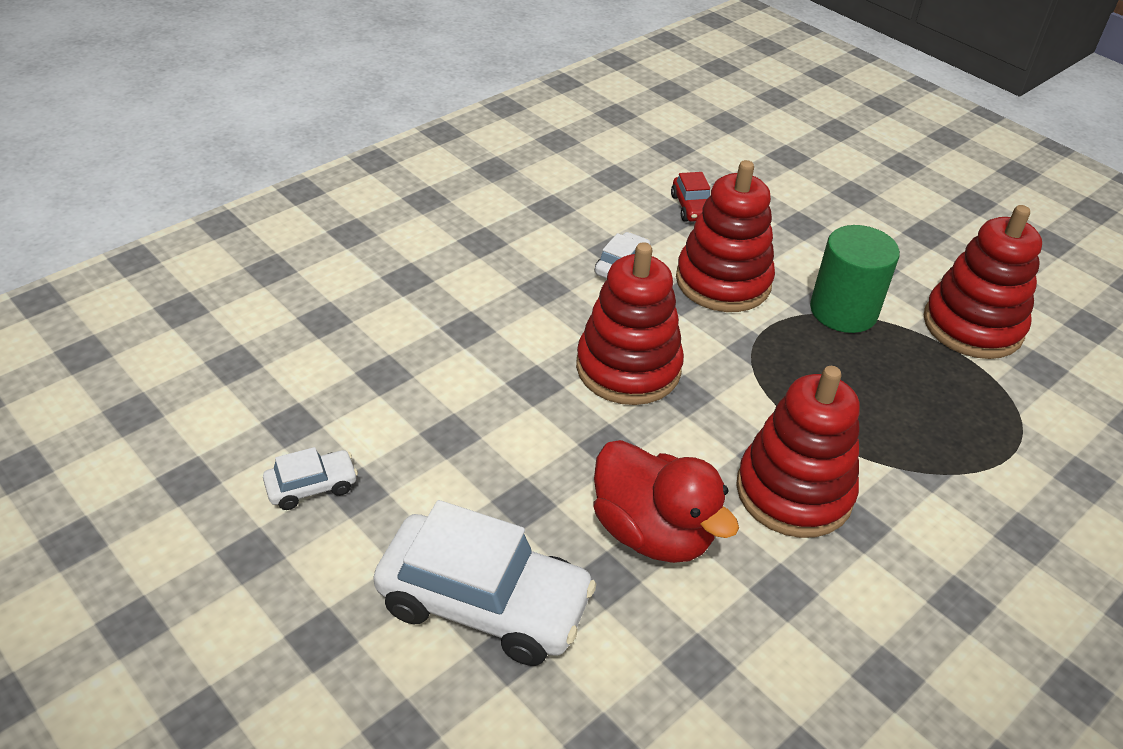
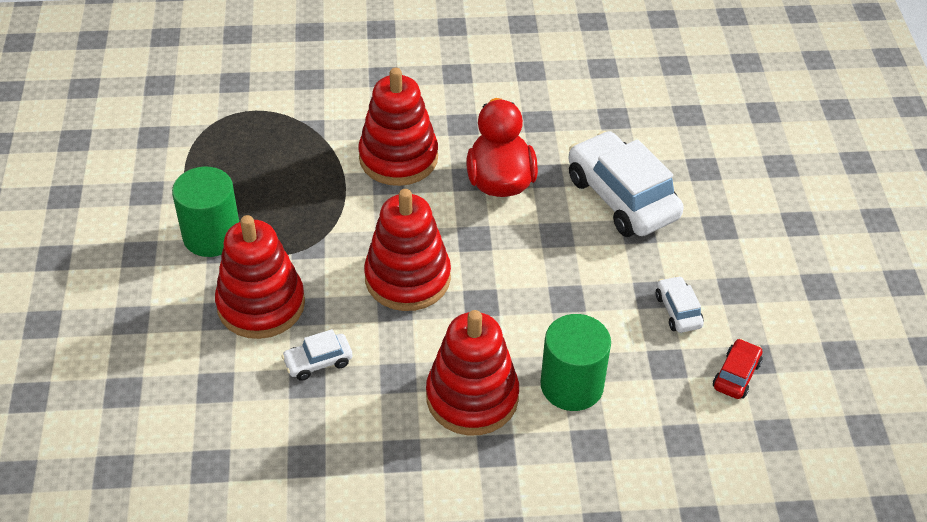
camera: 140 degrees left, 5 degrees up
(312, 487) = (678, 311): white car -> white car turned 60 degrees clockwise
(378, 355) = (572, 385): none -> green cylinder
(692, 208) = (191, 387): red car -> red car (736, 375)
(972, 326) = (147, 179): red stacking toy -> red stacking toy (472, 397)

